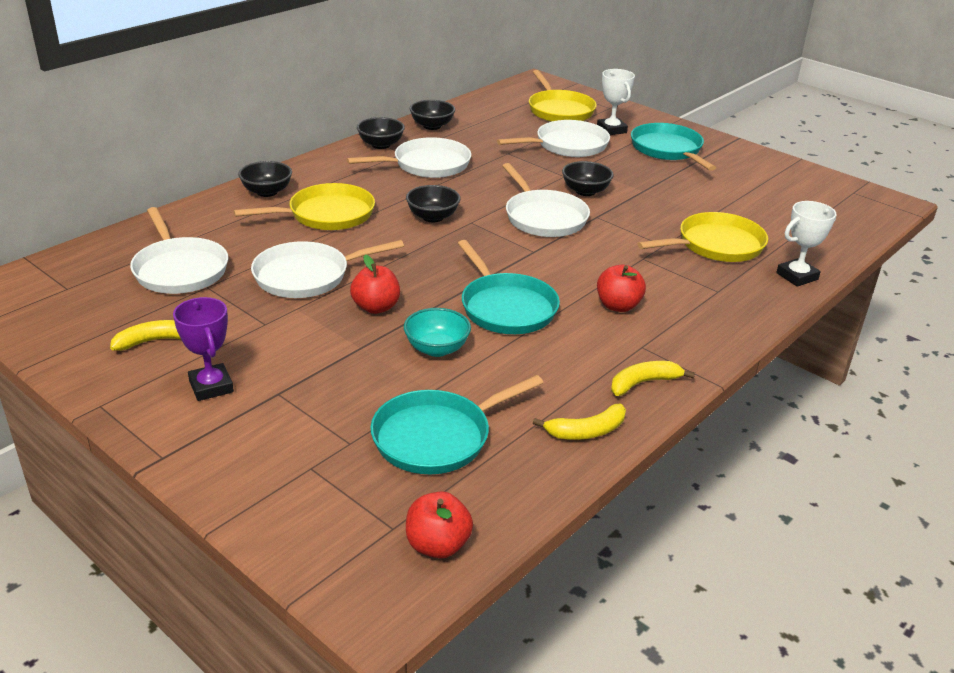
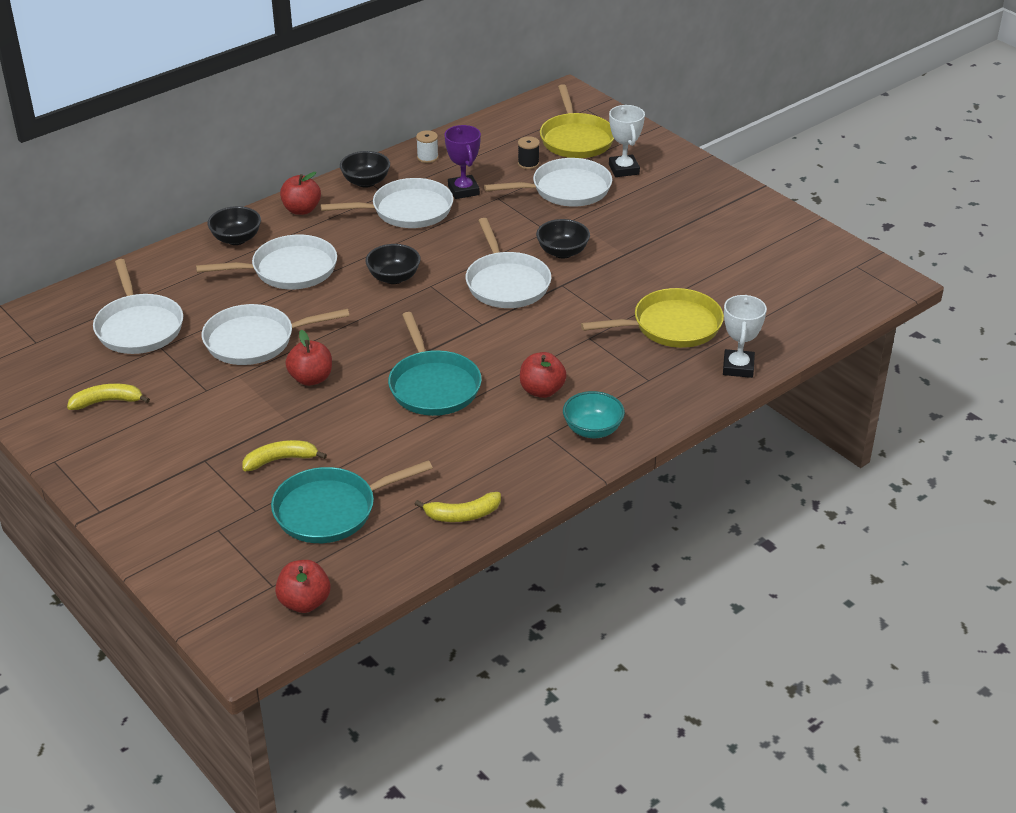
camera: 10 degrees right, 5 degrees up
(211, 386) = (149, 449): purple trophy -> purple trophy (463, 190)
(325, 167) = (301, 210): none -> red apple
(326, 214) = (289, 270): yellow pan -> white pan
(432, 126) = (427, 157): black bowl -> white spool
(437, 348) = (355, 425): turquoise bowl -> turquoise bowl (592, 430)
(525, 128) = (528, 163): none -> black spool
(643, 383) = (533, 472): yellow banana -> yellow banana (280, 460)
(668, 150) = (675, 200): turquoise pan -> none
(797, 276) = (738, 367): white trophy -> white trophy turned 60 degrees counterclockwise

